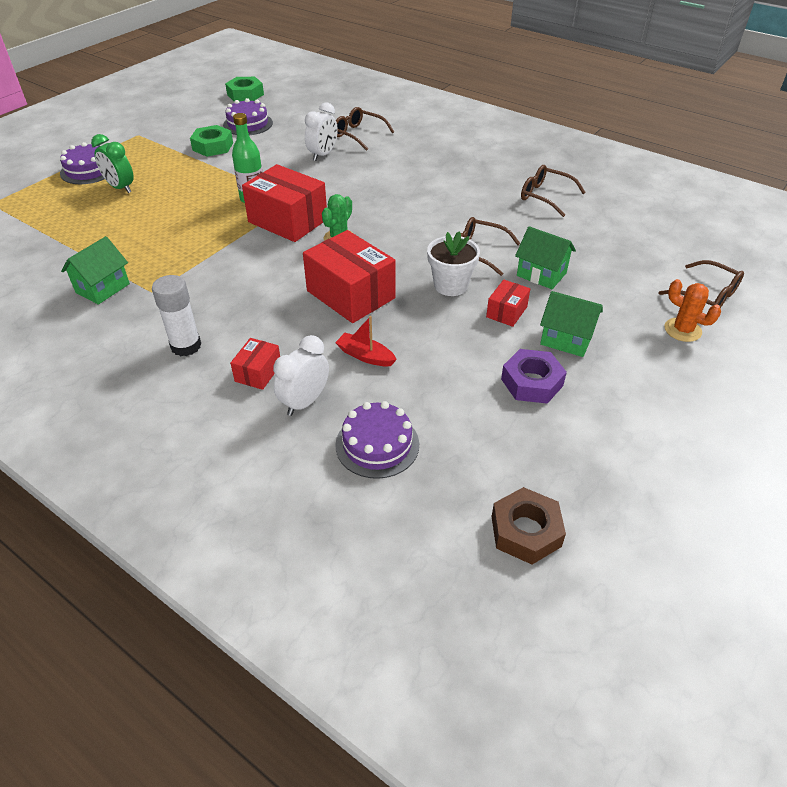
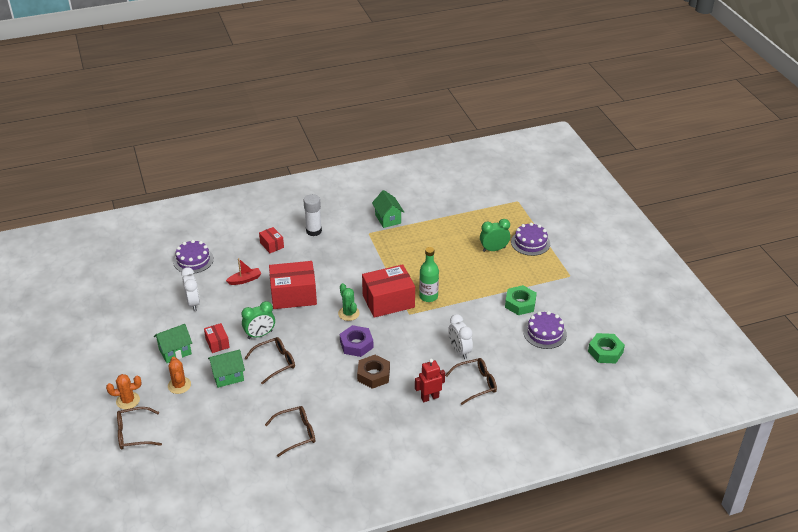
camera: 125 degrees right, 5 degrees down
(305, 402) = (239, 251): white clock -> white clock (193, 303)
(404, 149) = (429, 397): none -> red robot
(451, 285) = (260, 335): white flower pot -> green clock
(525, 531) = (112, 277): brown nut -> brown nut (373, 375)
(532, 382) = (167, 322): purple nut -> purple nut (356, 344)
(604, 303) = (179, 385): none -> orange cactus

